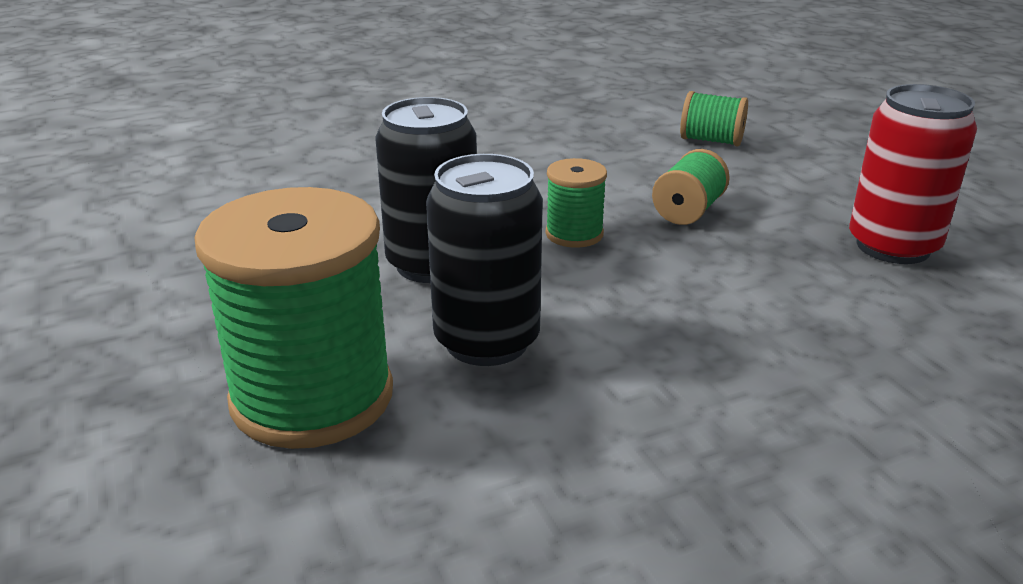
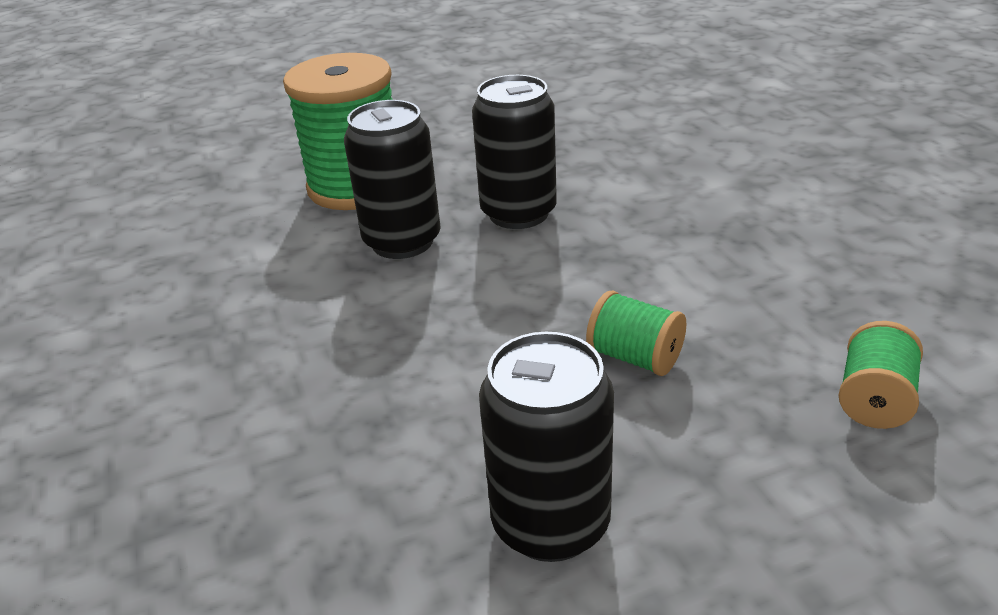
camera: 95 degrees right, 5 degrees up
(574, 234) = (574, 280): green spool -> none
(893, 246) = (550, 523): red can -> black can

